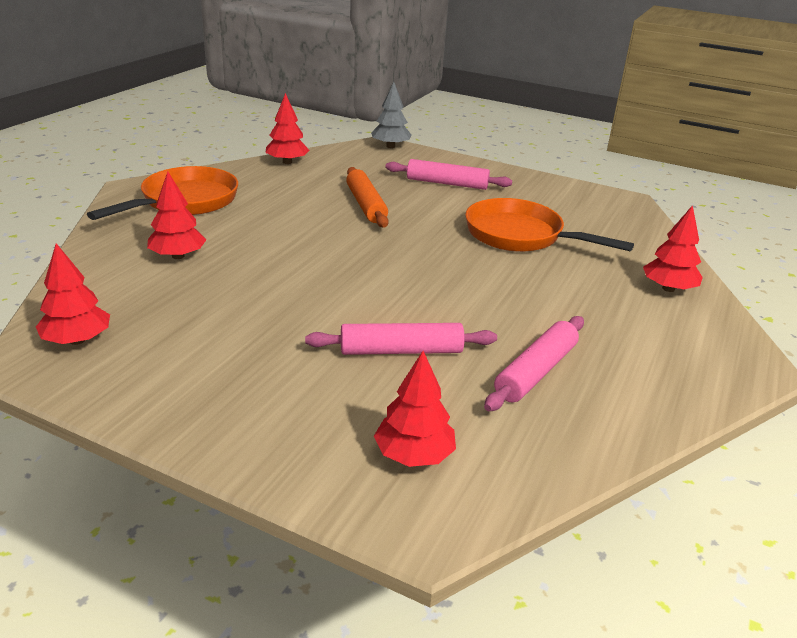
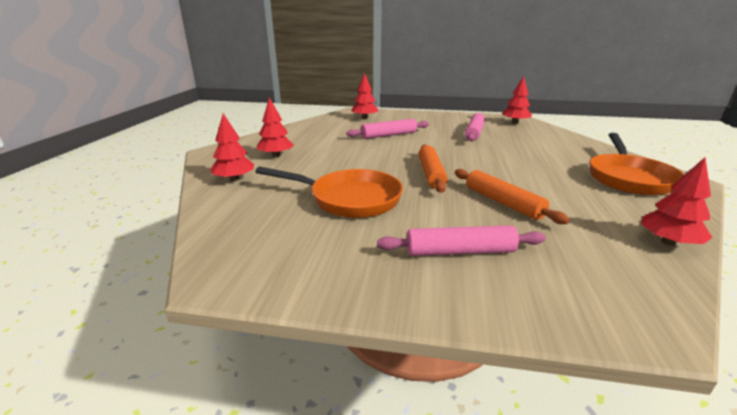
camera: 165 degrees right, 5 degrees down
(178, 256) = (548, 149): red tree -> red tree (276, 156)
(390, 146) = (630, 327): grey tree -> none
(404, 248) = (431, 174): none -> orange rolling pin
(536, 372) = (326, 137): pink rolling pin -> pink rolling pin (474, 132)

